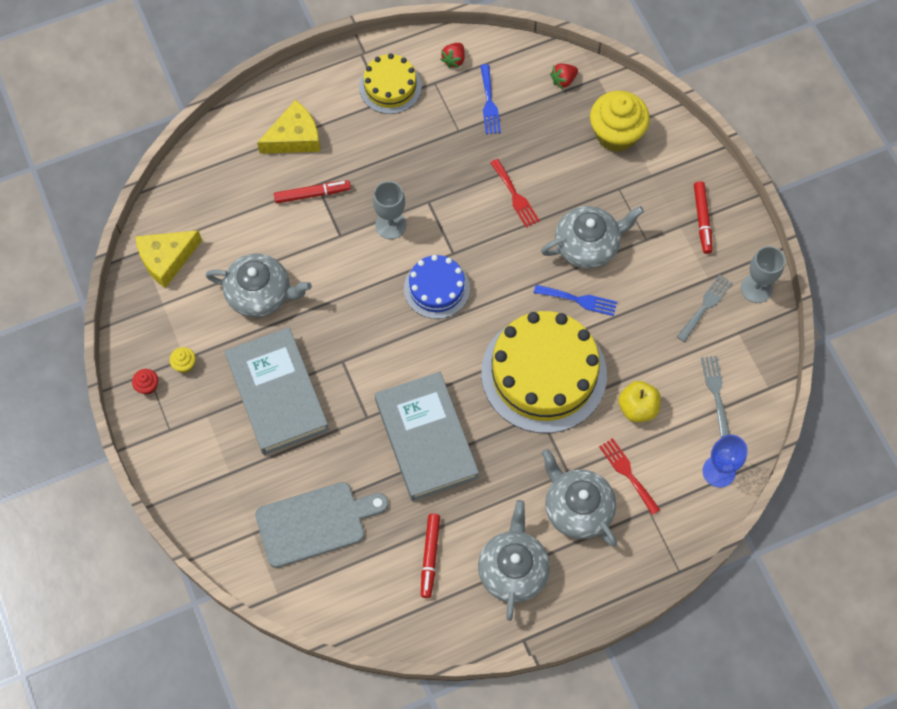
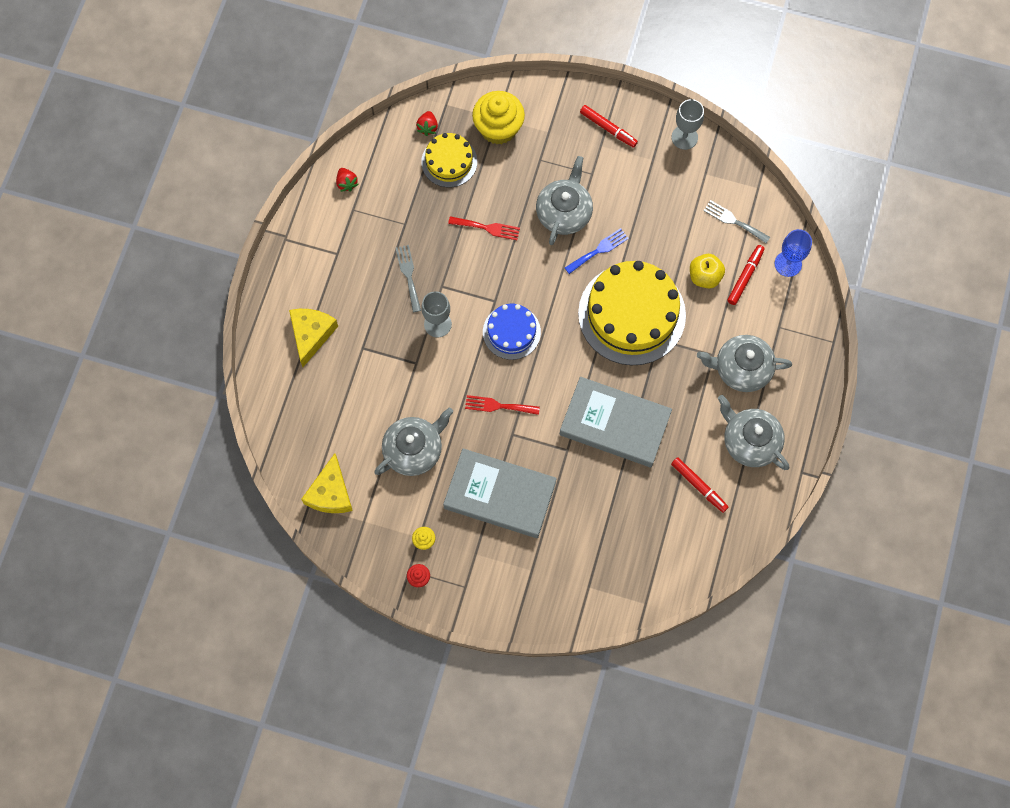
camera: 50 degrees left, 5 degrees up
(312, 194) = (367, 357): red marker -> red marker (745, 276)
(315, 523) = (615, 541): grey cutting board -> none
(390, 87) = (329, 241): yellow cake -> yellow cake (449, 161)
(489, 103) = (401, 187): blue fork -> none
(627, 473) = (743, 319): red fork -> red fork (498, 406)
(705, 306) = (670, 177): grey fork -> grey fork (408, 275)

